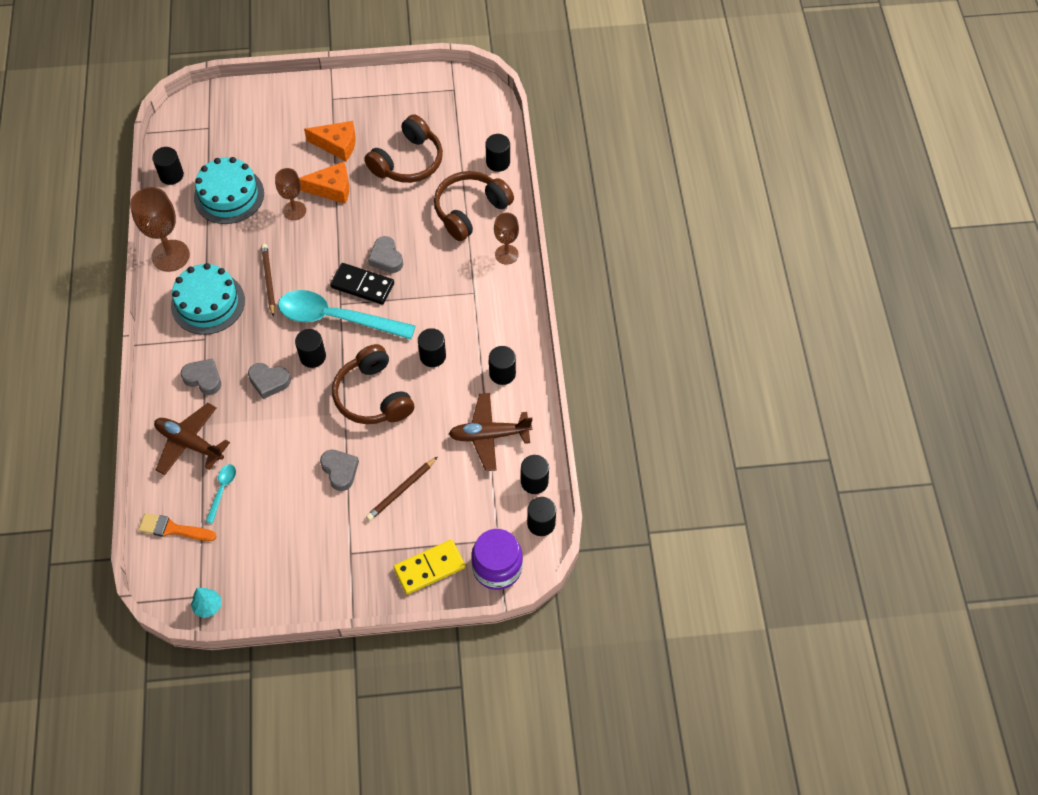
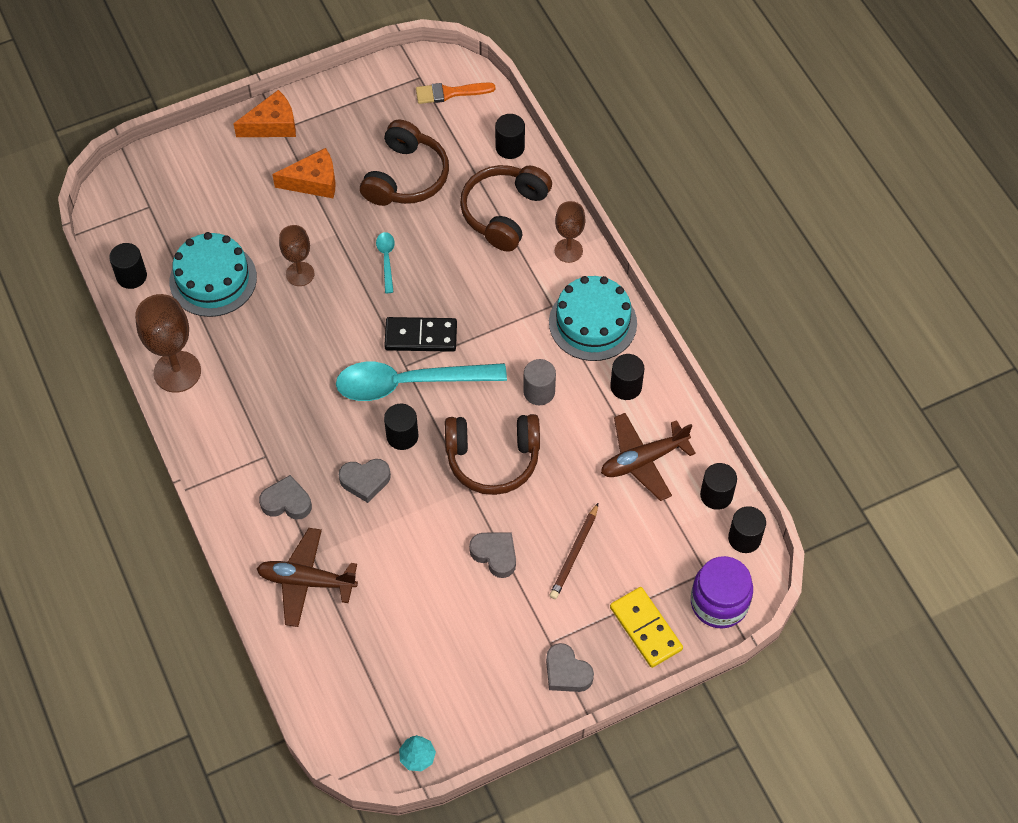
camera: 20 degrees left, 0 degrees up
(173, 529) = (335, 684): orange brush -> orange brush (450, 93)
(208, 303) = (249, 413): turquoise cake -> turquoise cake (592, 323)
(222, 490) = (370, 622): turquoise spoon -> turquoise spoon (386, 259)
(268, 280) = (308, 364): brown pencil -> none
(331, 189) = (331, 235): orange cheese -> orange cheese (272, 125)
(373, 396) = (493, 459): brown headphones -> brown headphones turned 45 degrees counterclockwise
(386, 258) = (433, 296): grey heart -> grey heart (566, 672)
(429, 568) = (645, 628): yellow domino -> yellow domino turned 75 degrees counterclockwise
(432, 356) = (539, 392): black cylinder -> grey cylinder

